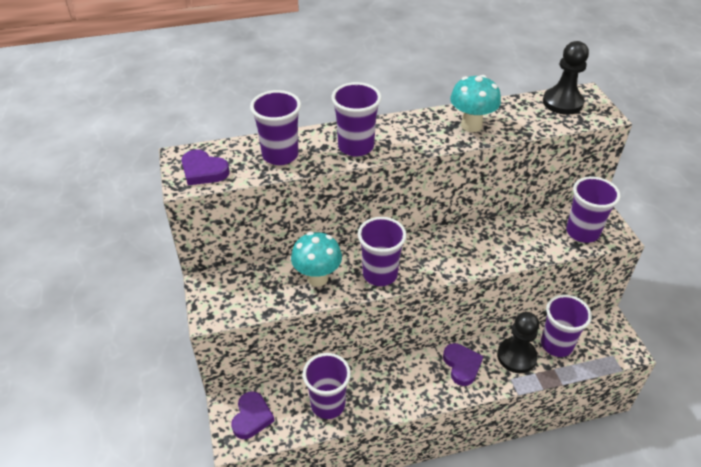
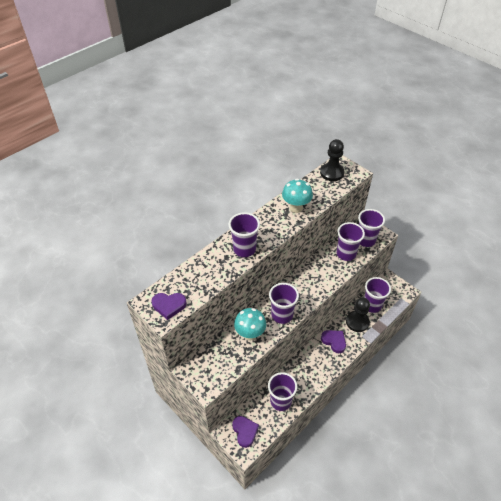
camera: 30 degrees left, 5 degrees up
(280, 155) = (206, 274): purple cup -> purple cup (346, 254)

